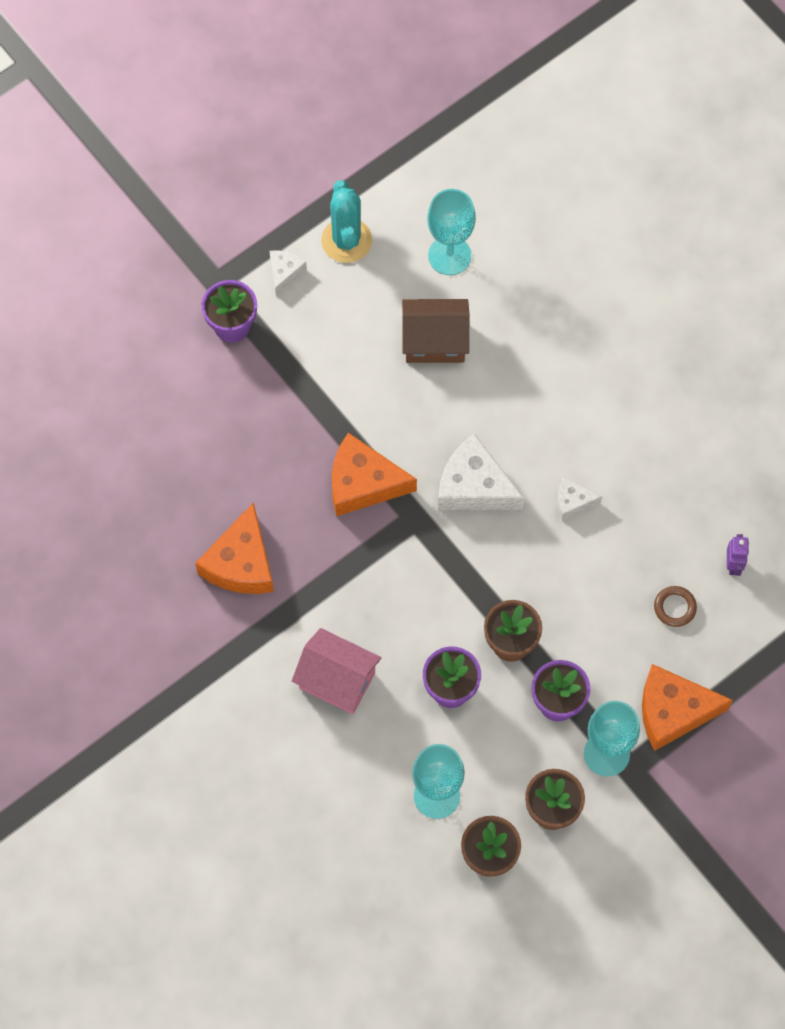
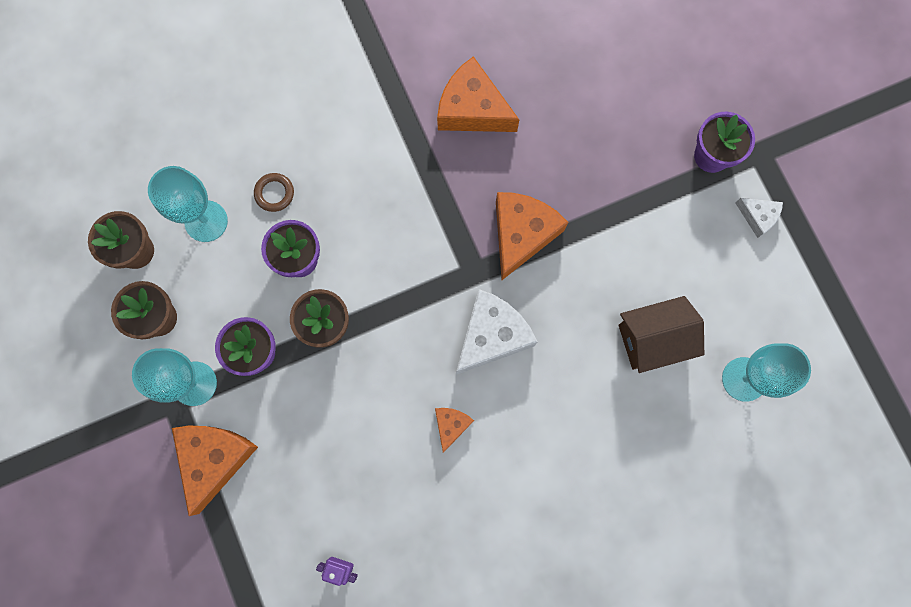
camera: 105 degrees right, 10 degrees up
(337, 680) = (338, 163): pink house -> none
(346, 240) = (781, 283): turquoise cactus -> none
(435, 341) = (653, 339): brown house -> brown house turned 60 degrees clockwise
(572, 501) = (451, 425): white cheese -> orange cheese
(675, 607) = (315, 493): brown ring -> brown ring (274, 193)

